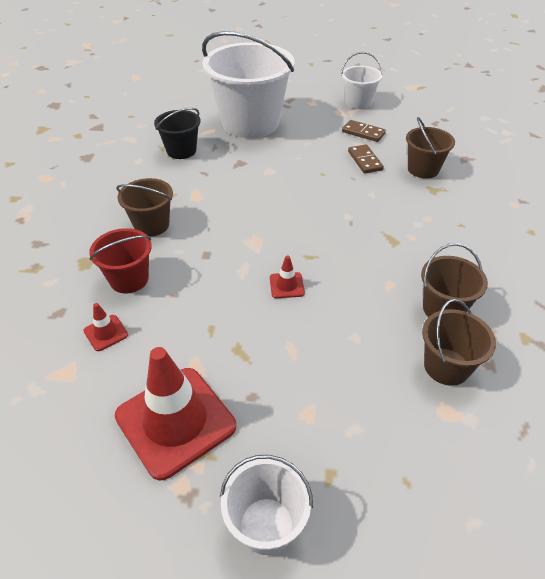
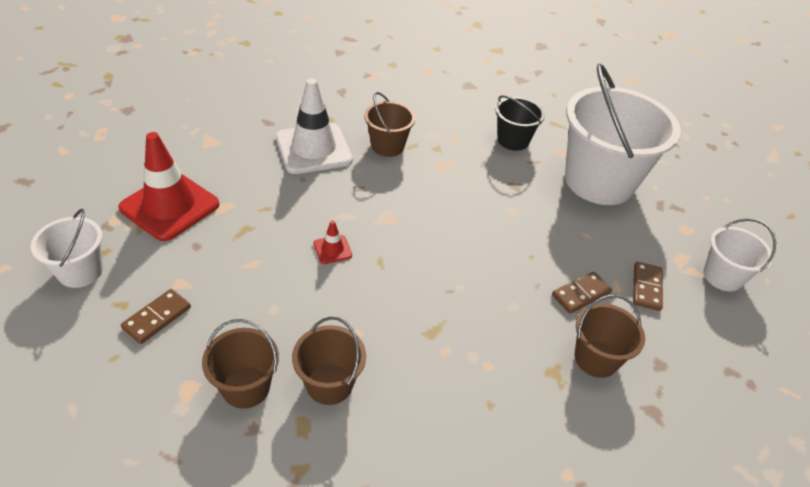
camera: 70 degrees right, 0 degrees up
(106, 333) = (251, 151): red traffic cone -> none
(129, 279) = (313, 149): red bucket -> white traffic cone
(355, 438) = (157, 318): none -> brown domino

